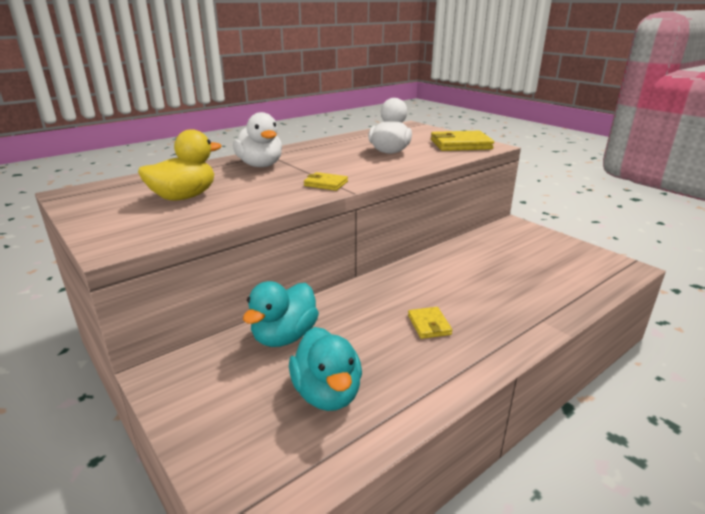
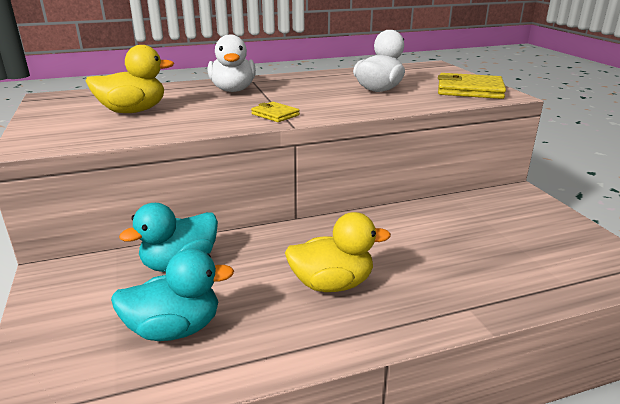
camera: 20 degrees right, 0 degrees up
(327, 393) = (175, 329): turquoise duck -> turquoise duck turned 105 degrees counterclockwise
(429, 325) = (332, 284): yellow wallet -> yellow duck

